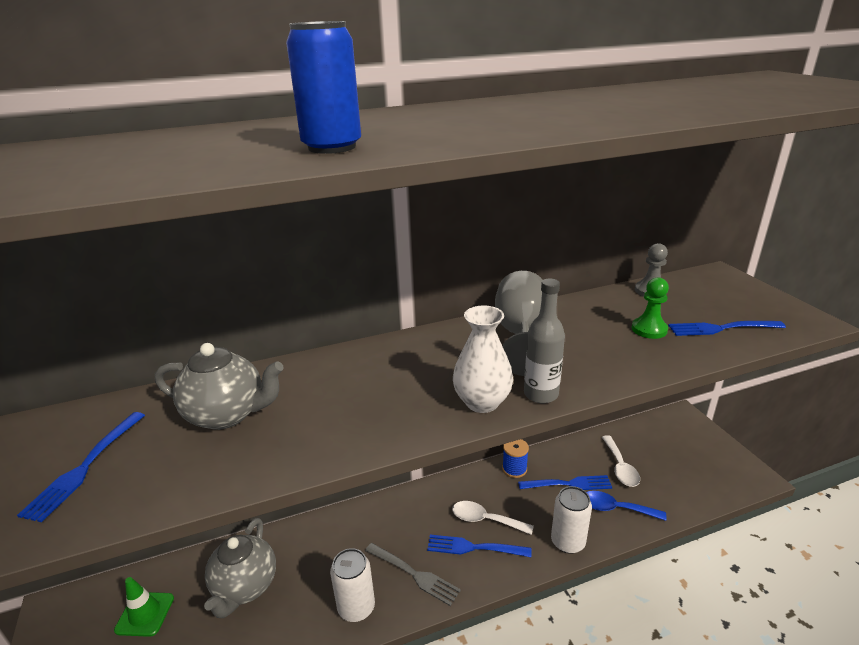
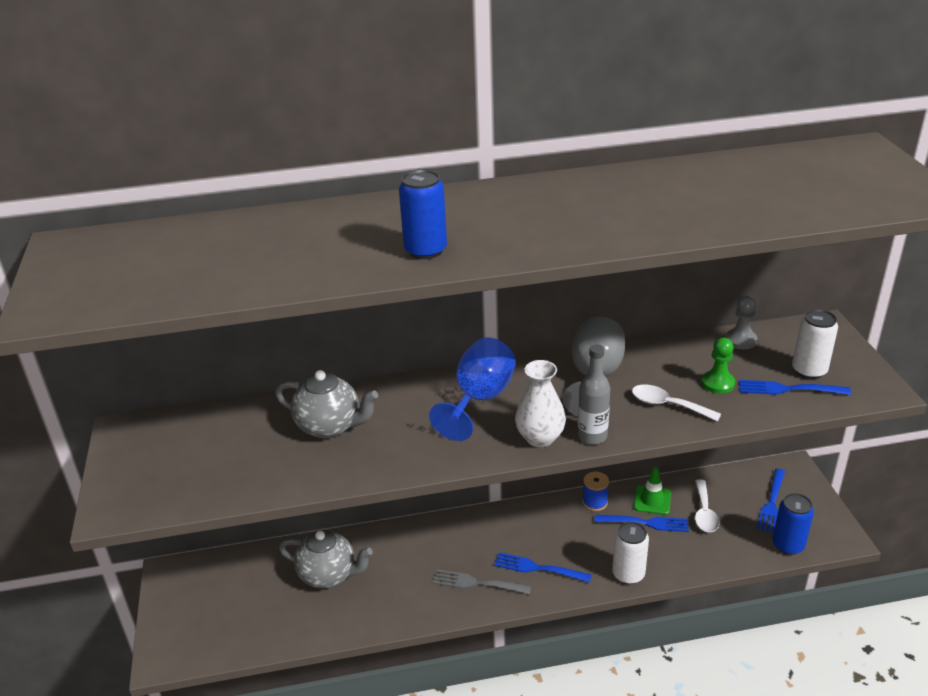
camera: 10 degrees right, 5 degrees up
(85, 466) = (226, 456): blue fork -> blue fork (771, 502)
(145, 614) = (245, 585): green traffic cone -> green traffic cone (652, 500)
(245, 587) = (329, 575): grey teapot -> grey teapot turned 90 degrees counterclockwise
(356, 607) = (424, 603): white can -> white can (809, 370)
(403, 368) = (479, 399): none -> blue goblet
(413, 574) = (478, 583): grey fork -> grey fork turned 150 degrees clockwise
(485, 520) = (554, 546): white spoon -> white spoon (667, 405)
(615, 508) = (685, 550): blue spoon -> none
(709, 490) = (788, 545): none -> blue can

